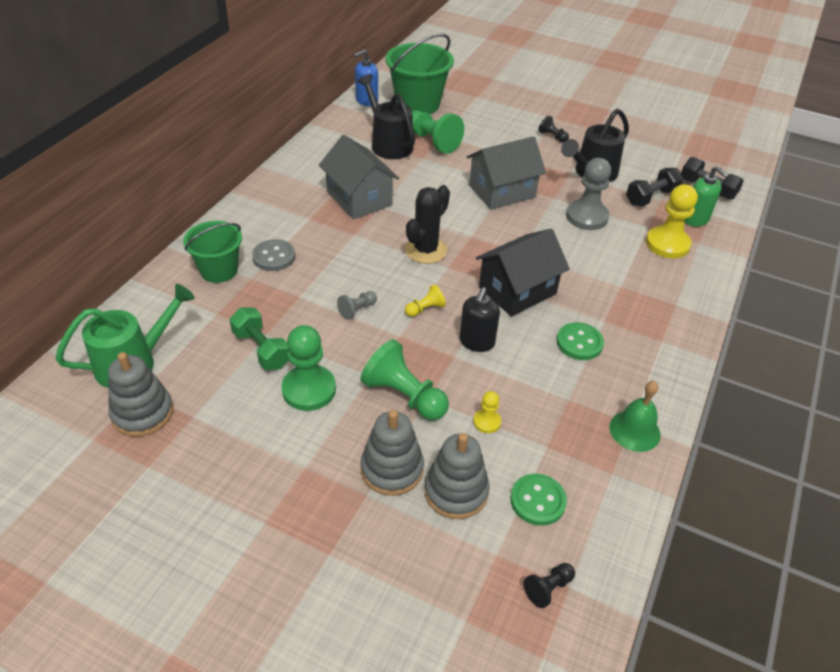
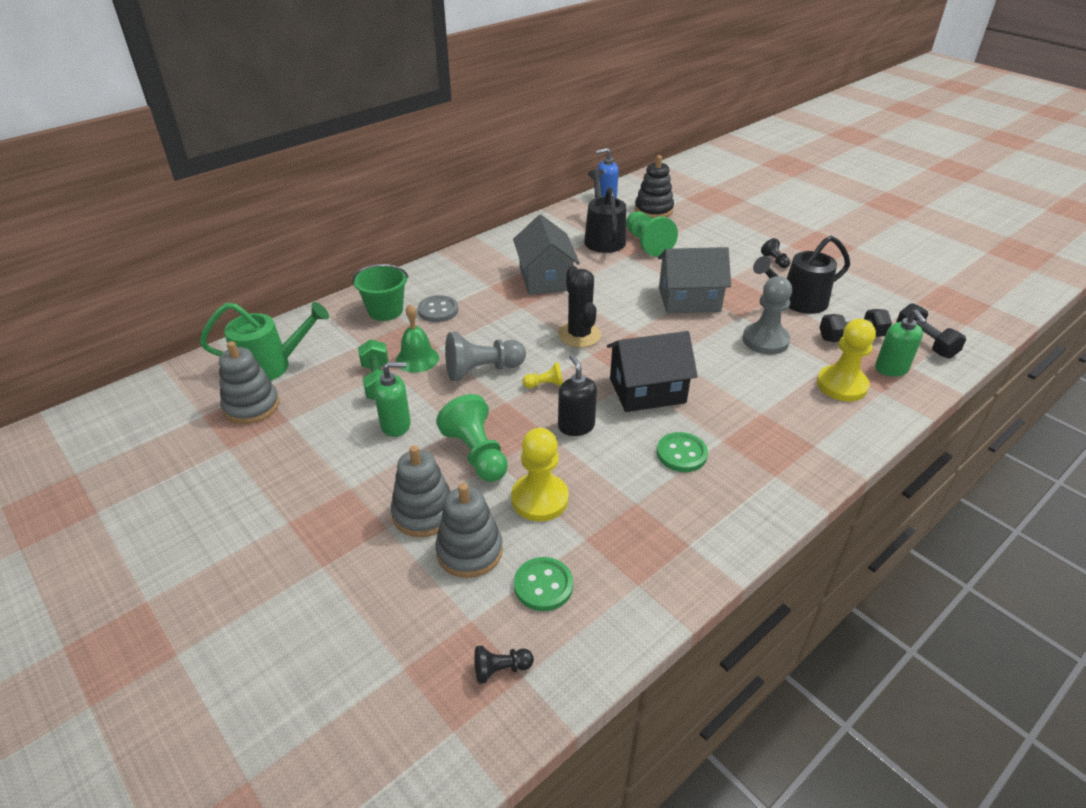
camera: 25 degrees right, 5 degrees down
(309, 389) = (396, 425): green pawn -> green soap dispenser
(357, 310) = (482, 370): grey pawn -> grey pawn, size x1.99
(418, 104) = (653, 210): green bucket -> black stacking toy
(426, 250) = (579, 335): black cactus -> black cactus turned 75 degrees counterclockwise
(476, 342) = (576, 426): black soap dispenser -> black soap dispenser turned 120 degrees clockwise
(487, 422) = (540, 499): yellow pawn -> yellow pawn, size x1.99
(635, 430) = (688, 552): green bell -> green bell (417, 359)

